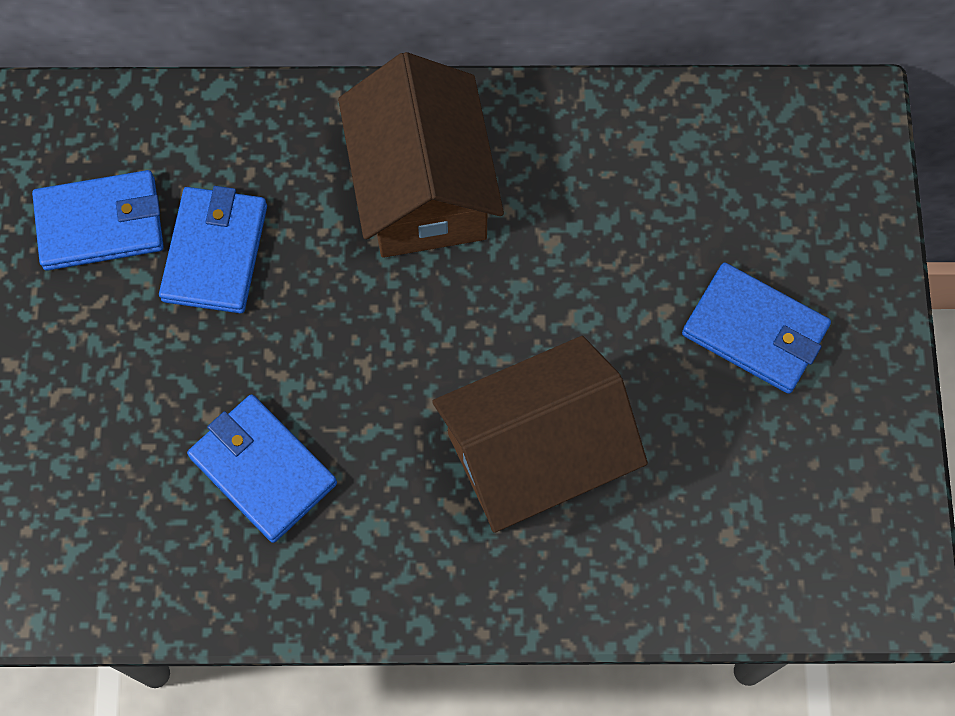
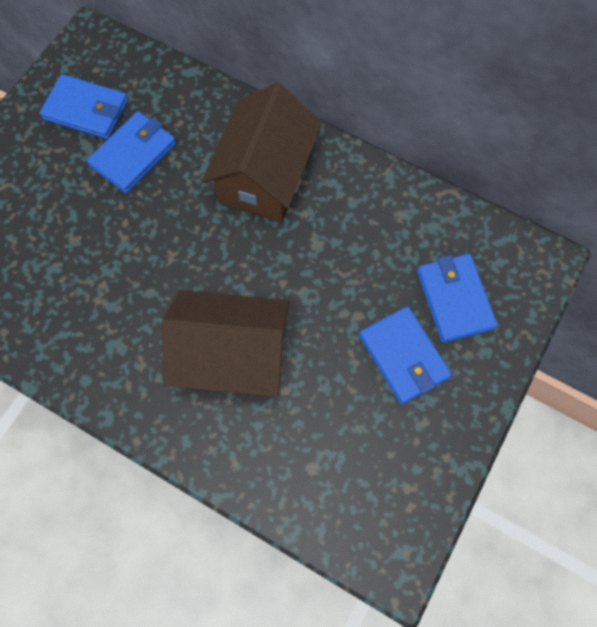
camera: 30 degrees right, 0 degrees up
(263, 470) = (80, 282): blue wallet -> blue wallet (454, 299)

